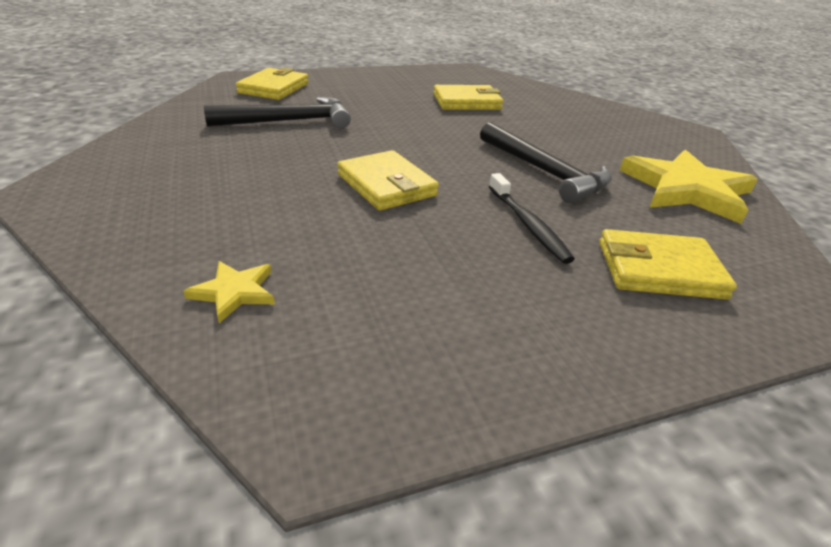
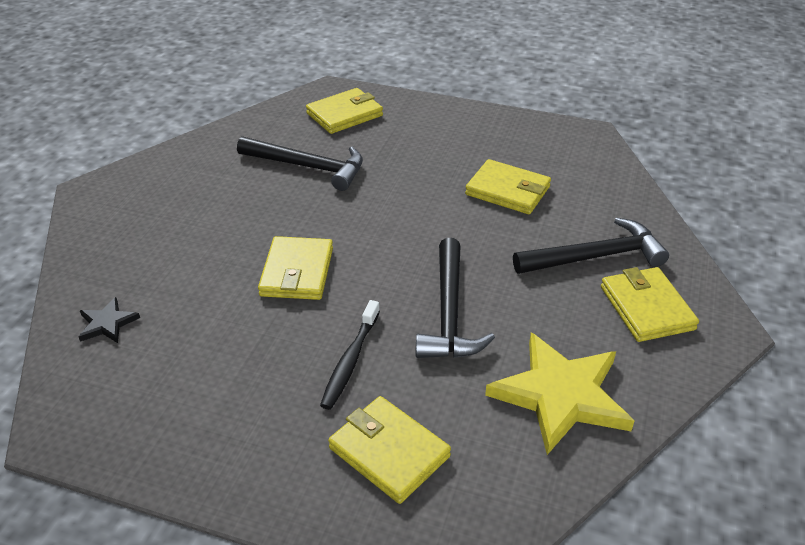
camera: 40 degrees right, 5 degrees up
(234, 292) = (107, 323): yellow star -> black star
(575, 119) = (596, 257): none -> black hammer
(644, 133) = (646, 308): none -> yellow wallet

